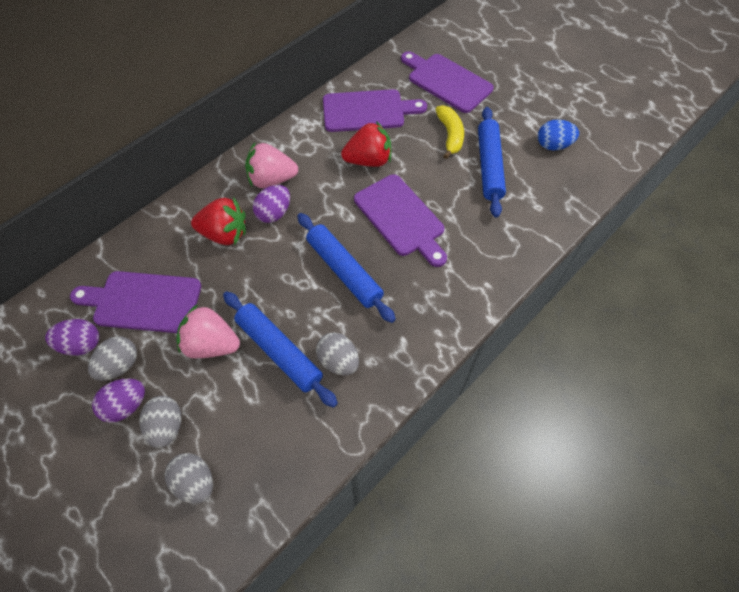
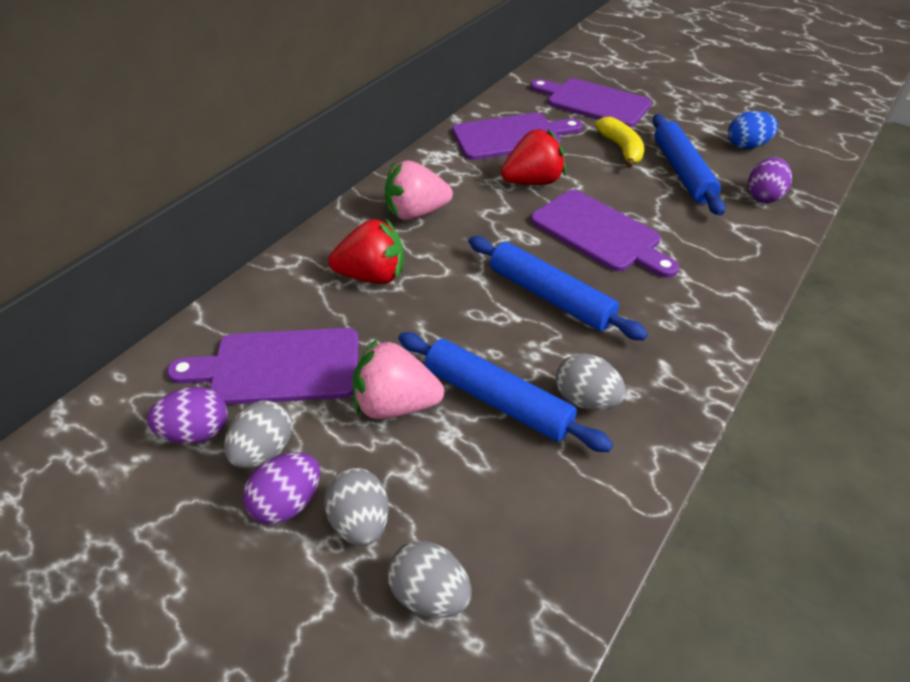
camera: 10 degrees left, 15 degrees down
(274, 213) = (432, 247): purple egg -> purple egg (763, 196)

